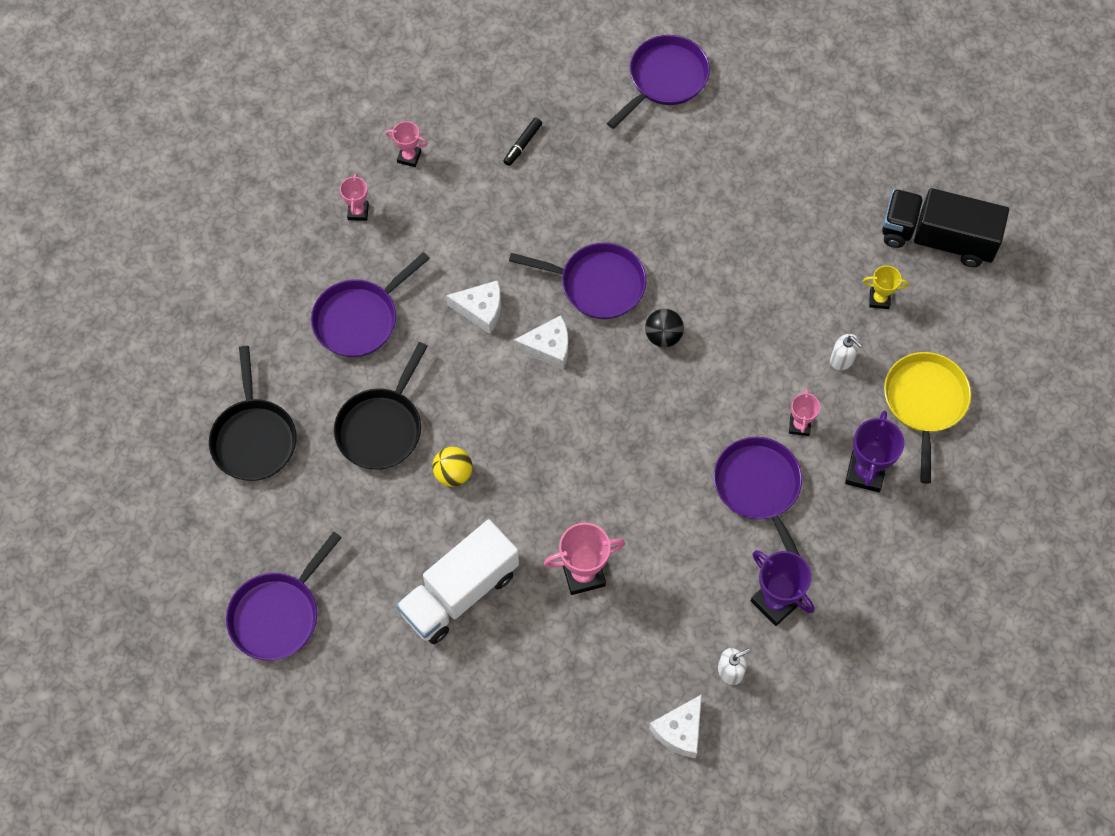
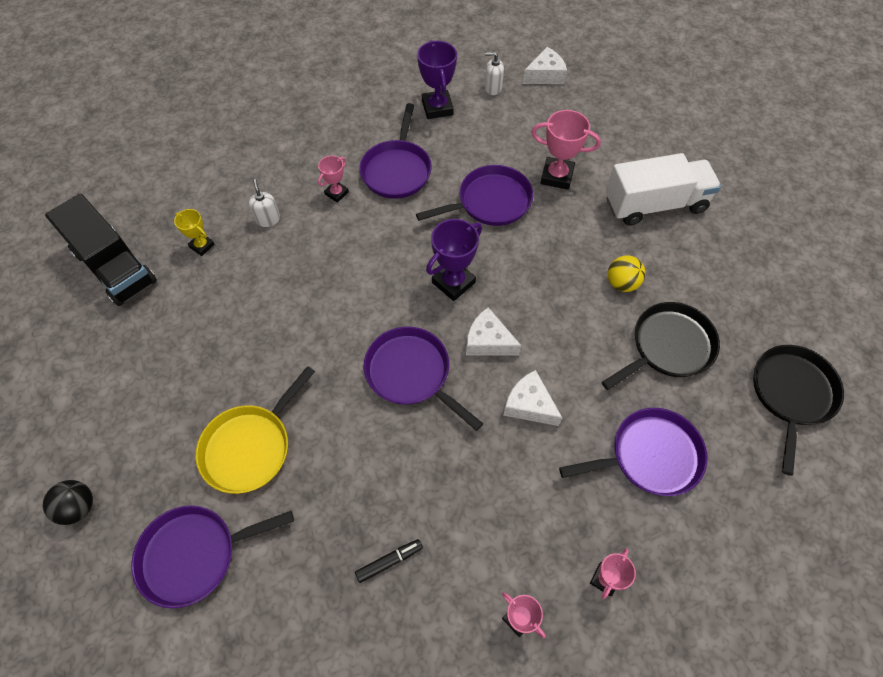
camera: 150 degrees left, 5 degrees down
(278, 614) = (806, 251): purple pan -> purple pan (490, 202)
(663, 336) = (387, 302): black ball -> black ball (78, 507)
(865, 472) = (318, 147): purple trophy -> purple trophy (453, 282)
(925, 402) = (239, 166): yellow pan -> yellow pan (250, 447)

